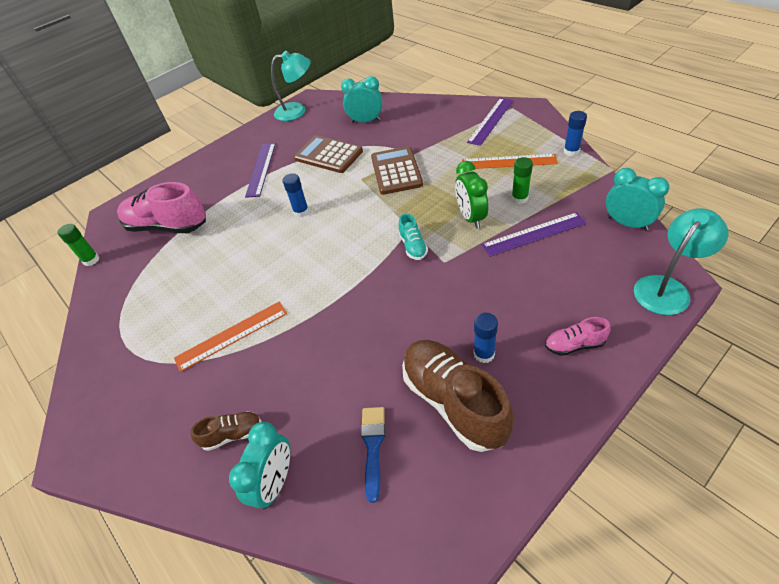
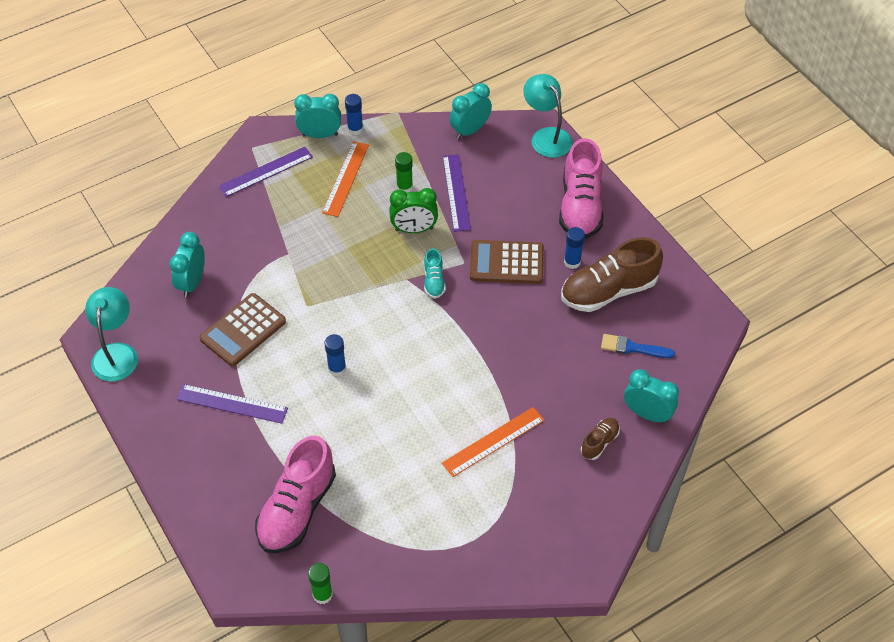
camera: 85 degrees left, 5 degrees up
(232, 335) = (493, 441): orange ruler -> orange ruler turned 75 degrees clockwise
(232, 434) = (599, 442): brown shoe -> brown shoe turned 45 degrees clockwise
(396, 171) = (310, 272): brown calculator -> brown calculator (506, 263)
(413, 246) = (434, 281): turquoise shoe -> turquoise shoe turned 90 degrees clockwise
(491, 121) = (266, 171): purple ruler -> purple ruler turned 75 degrees counterclockwise
(550, 135) = (320, 135): none -> turquoise clock
(574, 345) = (580, 207): pink shoe -> pink shoe, size x2.12

